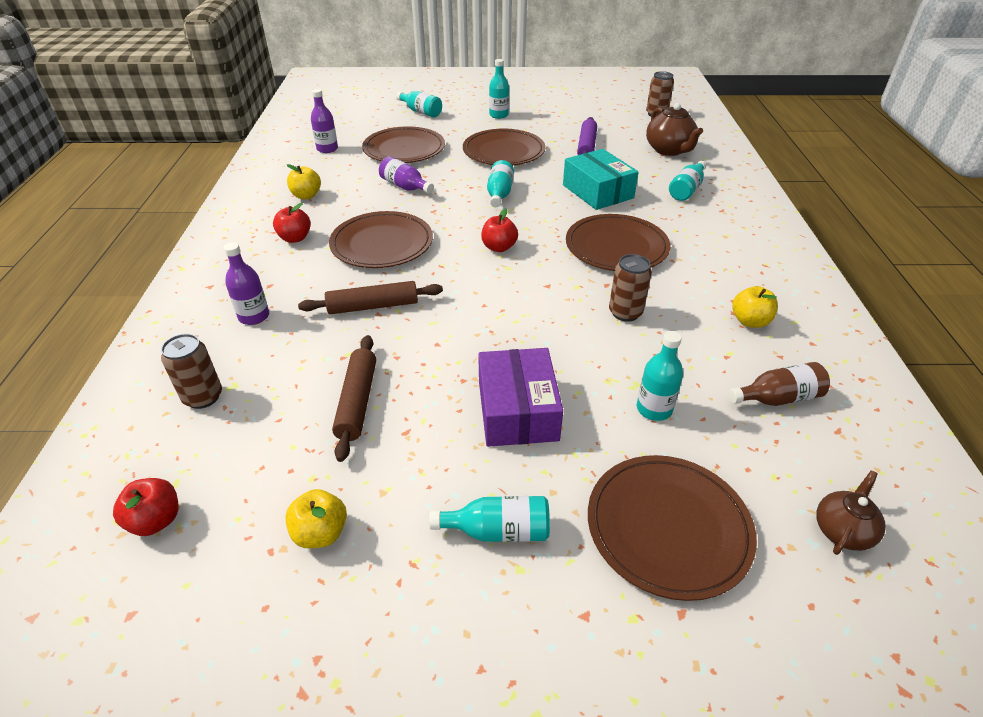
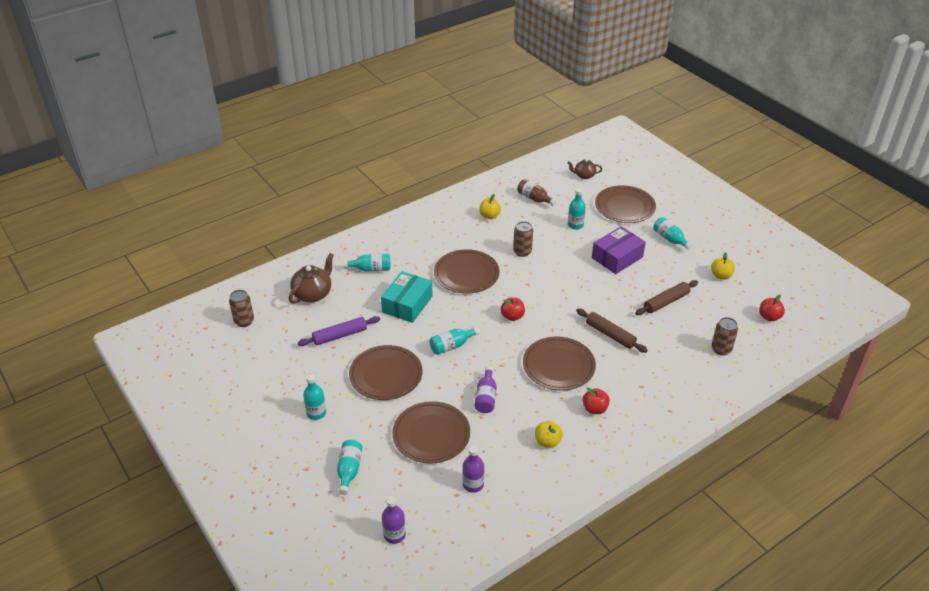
camera: 125 degrees left, 0 degrees up
(254, 316) = (666, 373): purple bottle -> purple bottle (394, 535)

